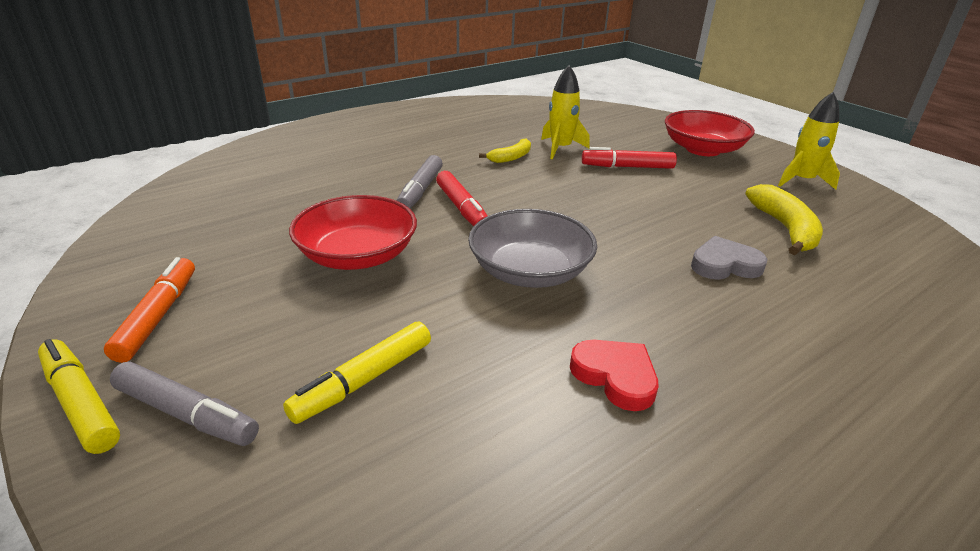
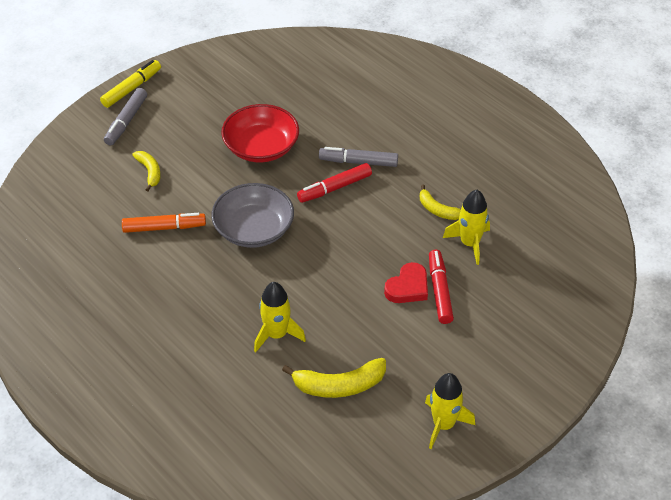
camera: 85 degrees right, 15 degrees up
(159, 316) = (193, 88): orange marker -> orange marker (164, 228)
(363, 380) = (149, 172): yellow marker -> yellow banana
(615, 377) = (156, 267): red heart -> red heart (408, 287)
(703, 149) = (503, 356): red bowl -> none
(724, 265) = (276, 334): grey heart -> yellow rocket

